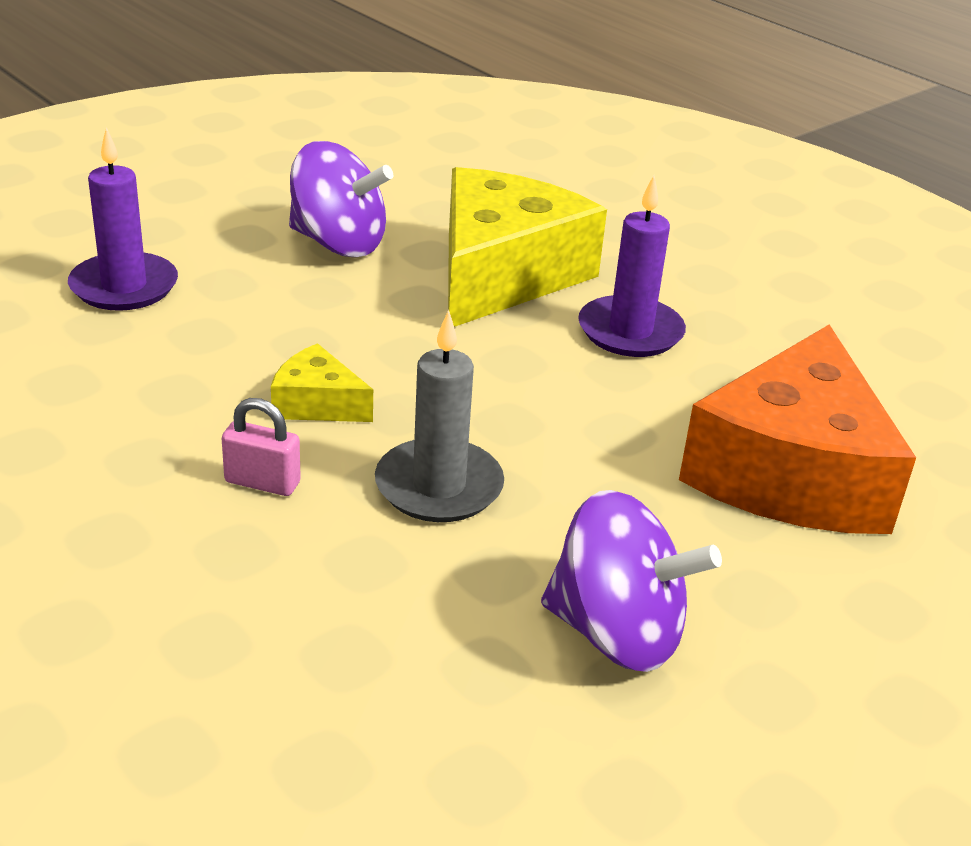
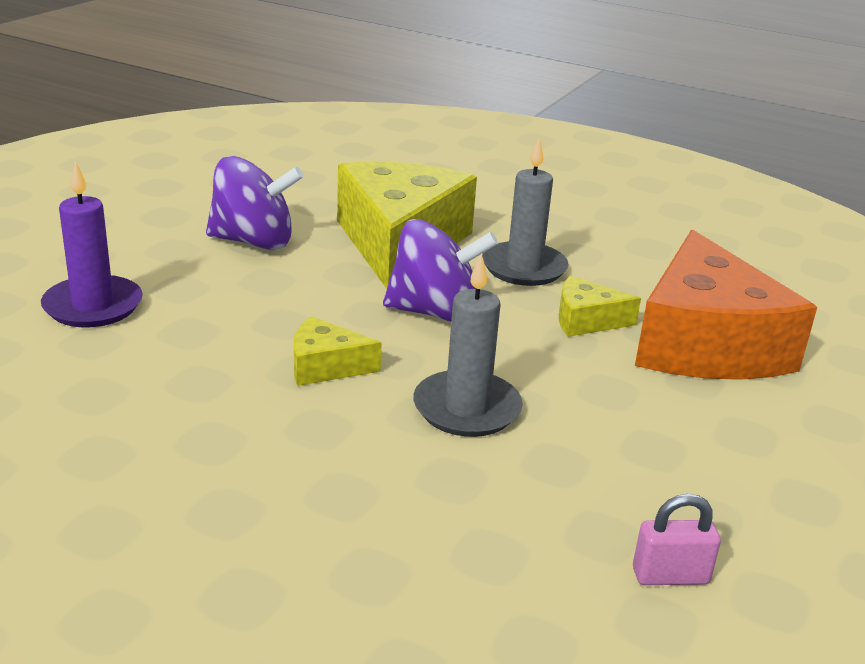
camera: 20 degrees left, 5 degrees down
(262, 482) = (325, 437): pink padlock -> pink padlock (670, 576)
(616, 633) = (673, 484): purple spinning top -> purple spinning top (435, 312)
(630, 332) = (524, 268): purple candle -> grey candle
(659, 412) = (586, 320): none -> yellow cheese

